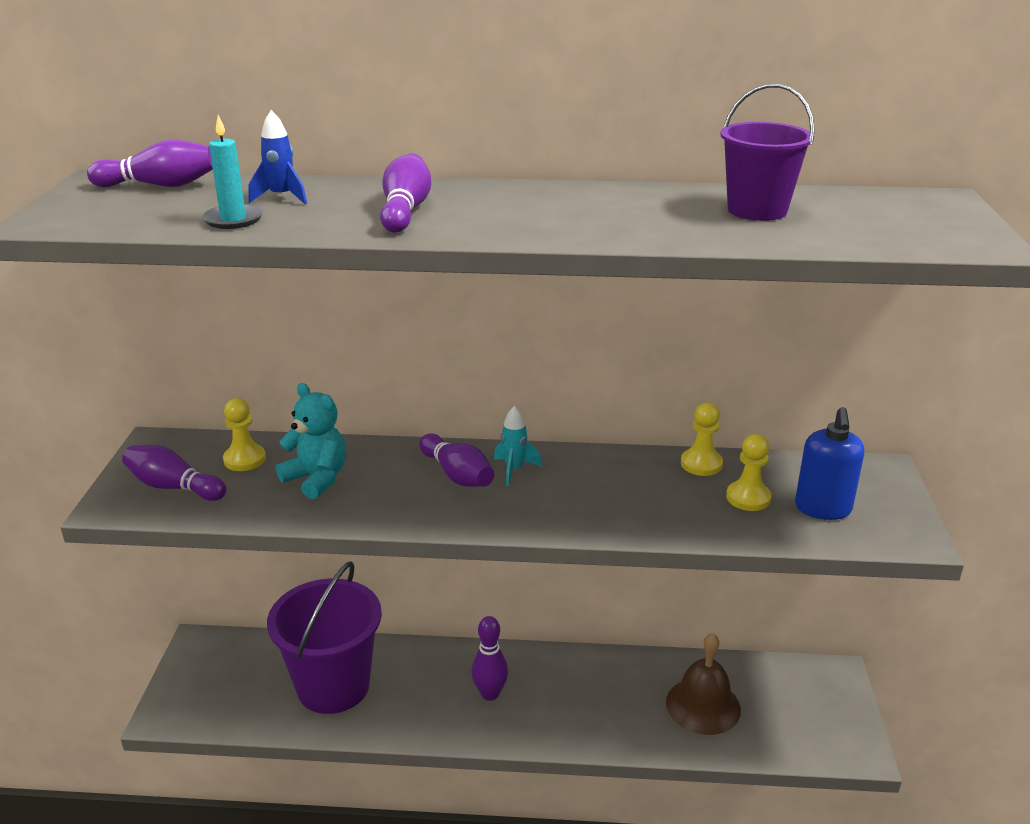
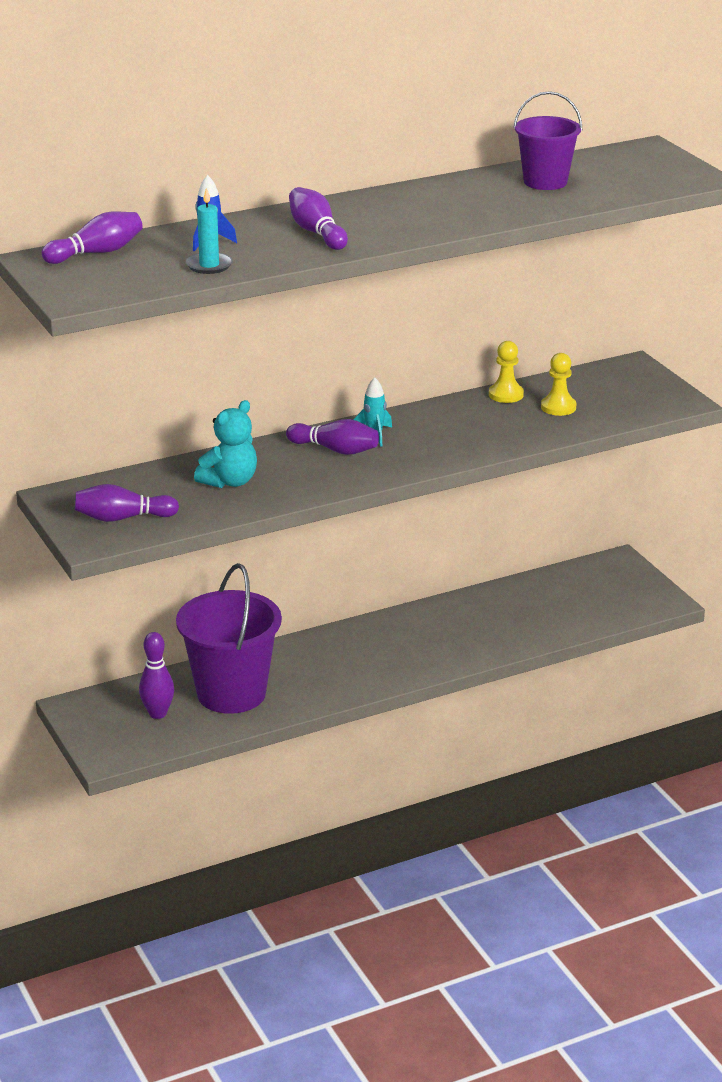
camera: 30 degrees left, 0 degrees up
(244, 459) = (152, 486): yellow pawn -> none
(317, 478) = (229, 481): turquoise teddy bear -> turquoise teddy bear turned 120 degrees clockwise
(490, 694) = (366, 656): purple bowling pin -> purple bowling pin (158, 713)
(703, 705) = (536, 611): brown bell -> none
(823, 508) = (613, 400): blue soap dispenser -> none

